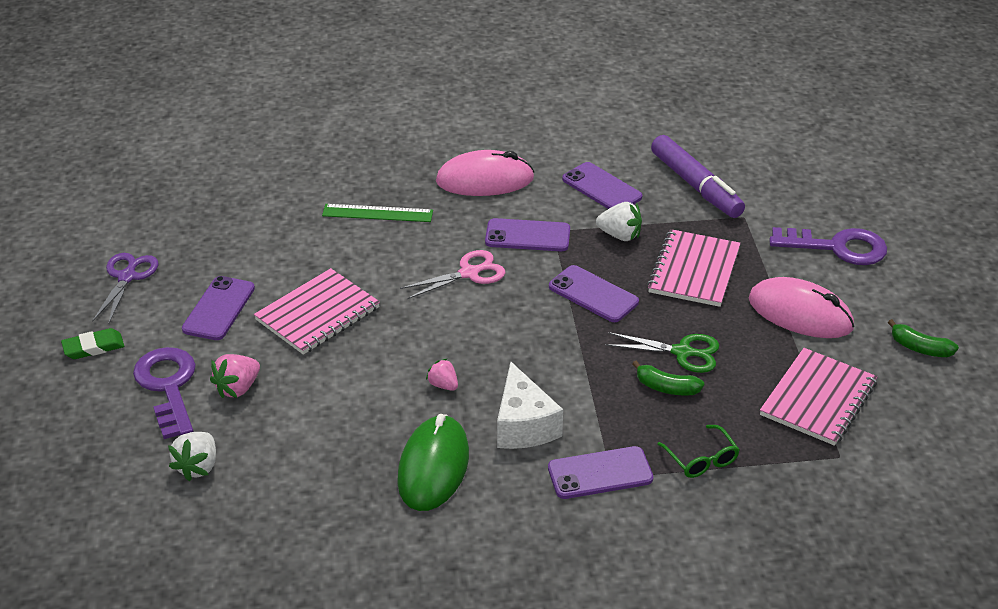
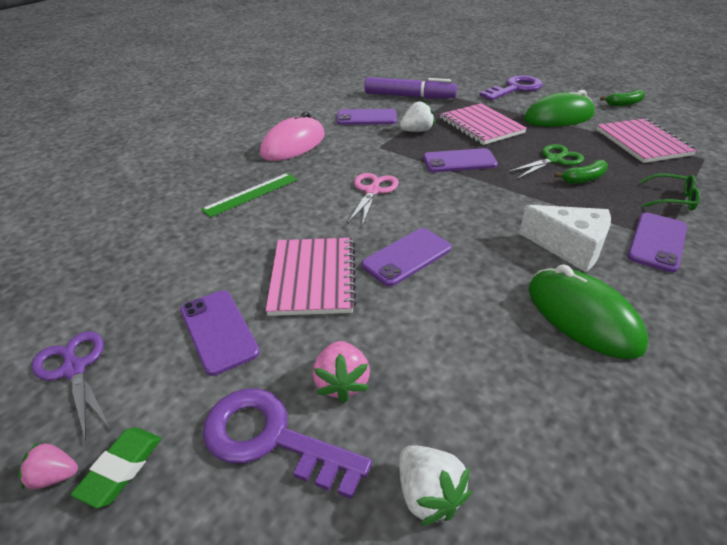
camera: 45 degrees left, 0 degrees up
(443, 385) = (481, 260): pink strawberry -> pink strawberry (55, 476)
(527, 236) = (370, 156): purple phone -> purple phone (407, 257)
(800, 314) = (558, 117): pink mouse -> green mouse

